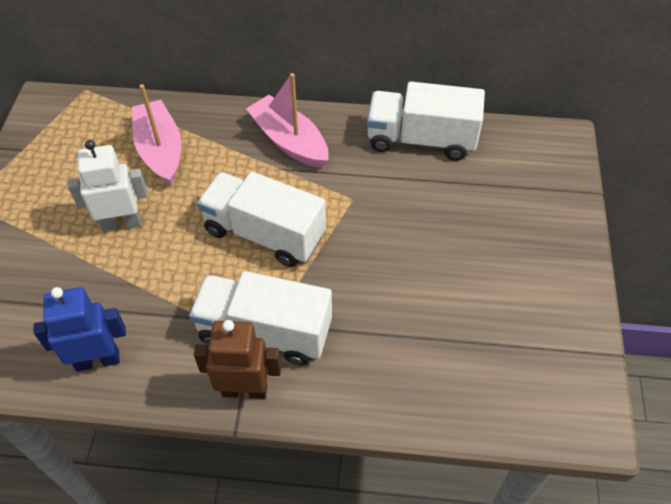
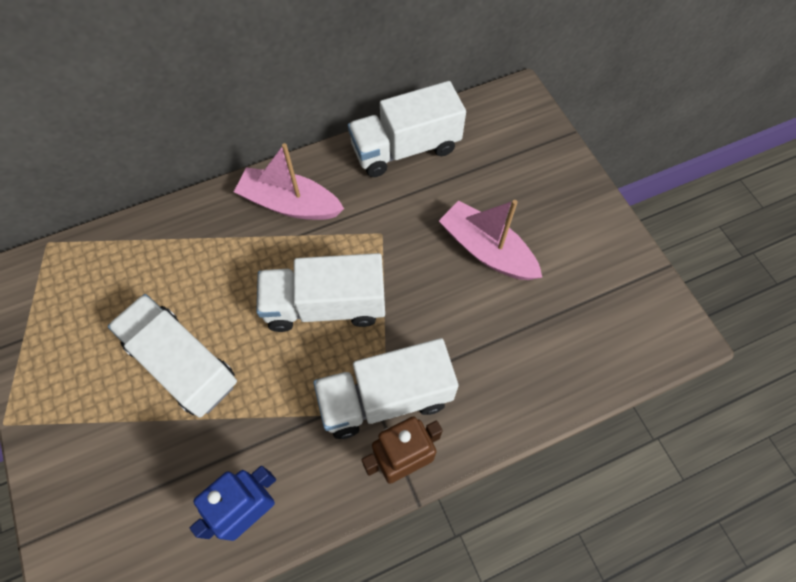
camera: 30 degrees left, 10 degrees up
(122, 223) = (183, 364): white robot -> white truck
(160, 150) = (171, 271): pink boat -> pink boat (487, 250)

